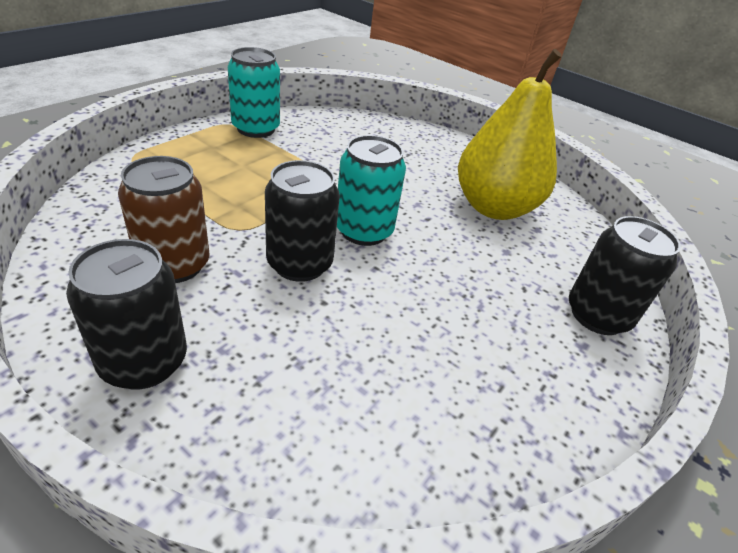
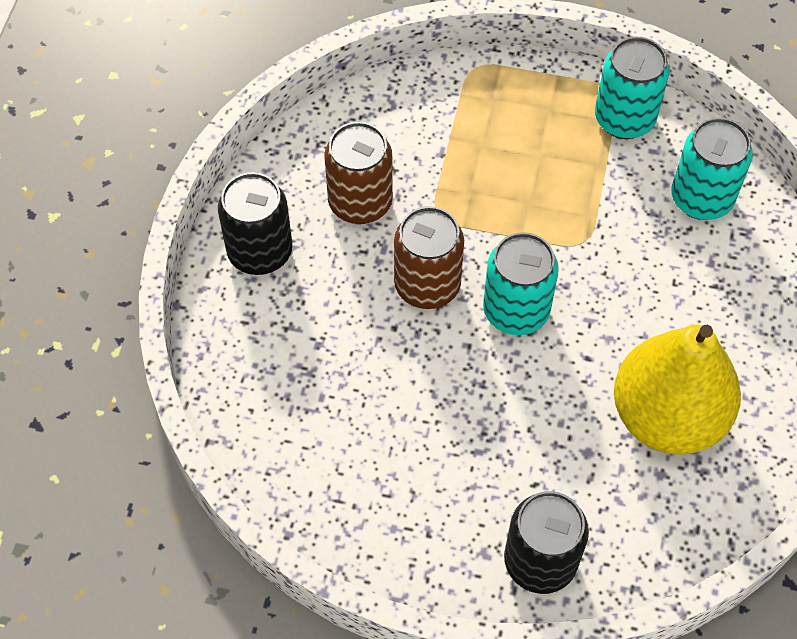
camera: 70 degrees right, 20 degrees up
(299, 264) = (427, 285): black can -> brown can
(343, 132) = (701, 198): none -> turquoise can

